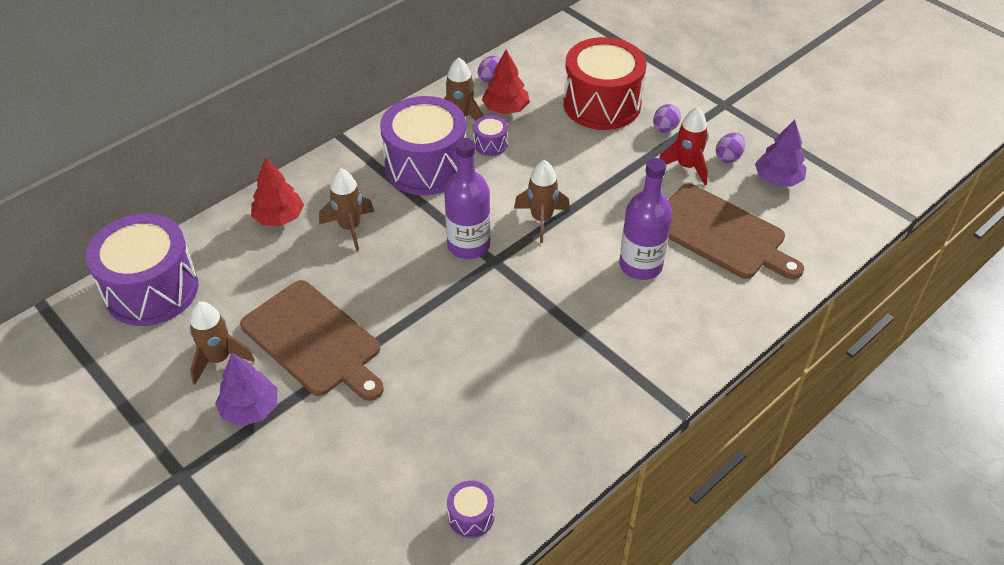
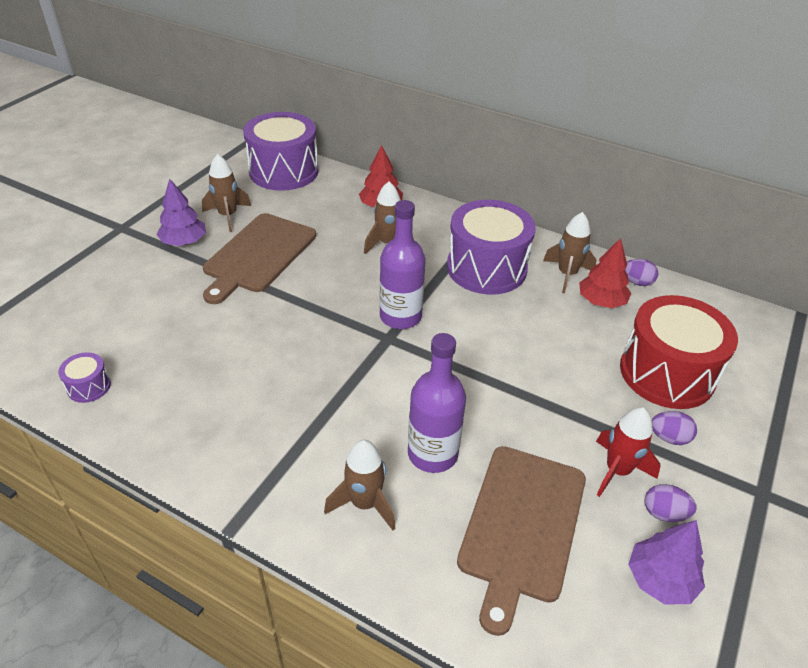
camera: 70 degrees right, 5 degrees down
(490, 144) = (543, 302): purple drum -> none
(541, 219) = (460, 359): brown rocket -> brown rocket (364, 503)

